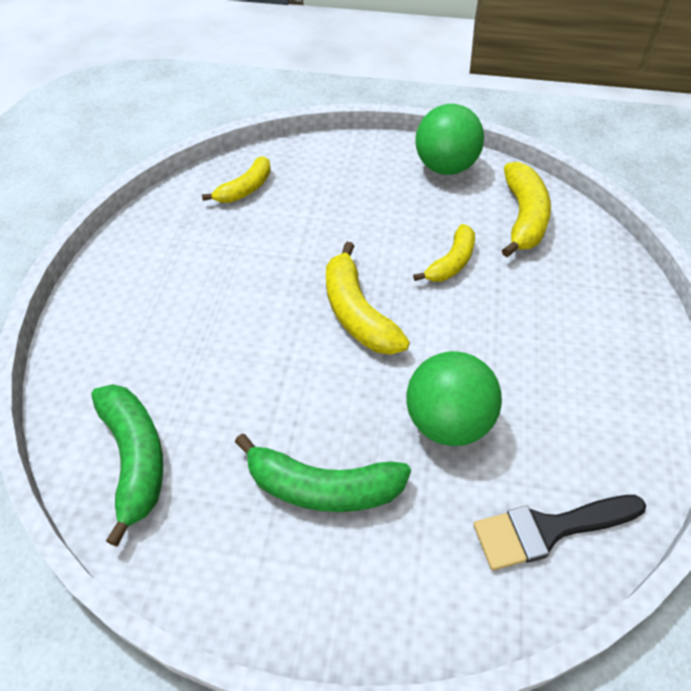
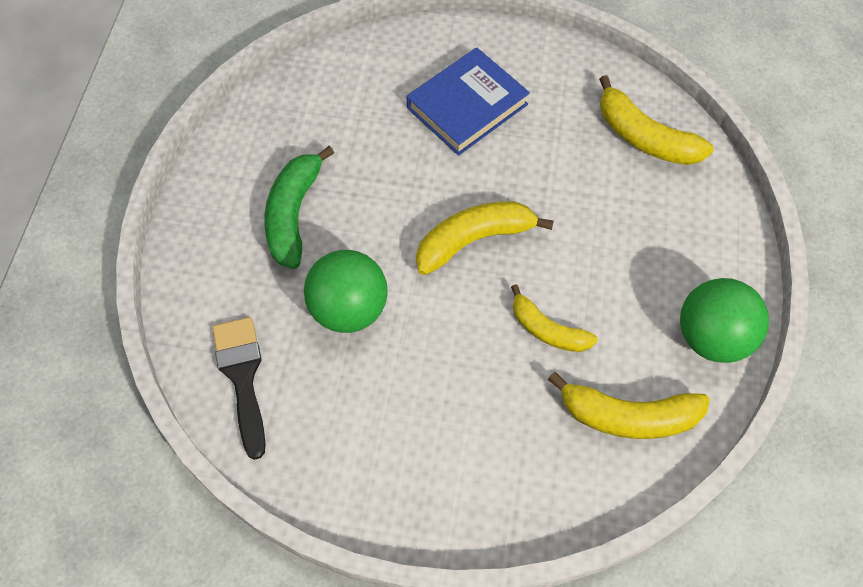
camera: 90 degrees right, 10 degrees up
(135, 459) = (326, 92): green banana -> none
(185, 316) = (467, 106): none -> blue book
(245, 189) = (644, 137): yellow banana -> yellow banana, size x1.50

